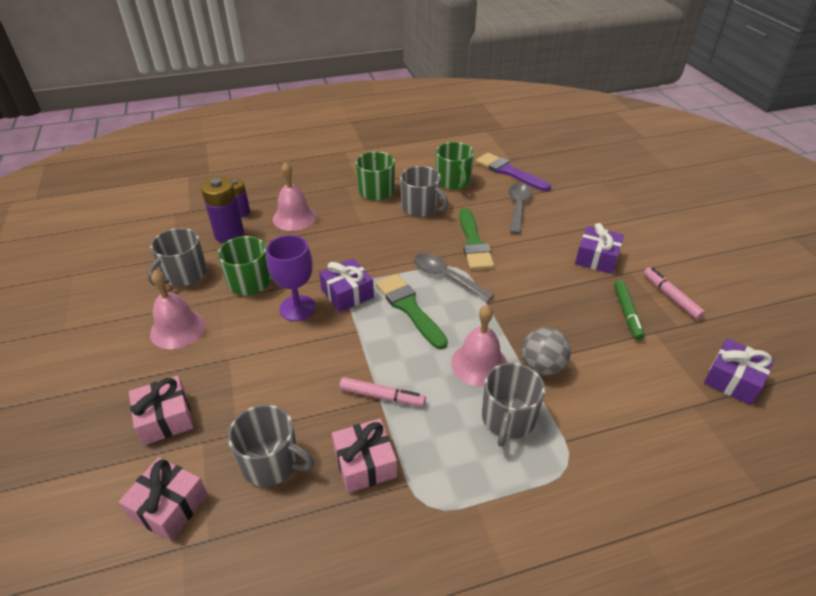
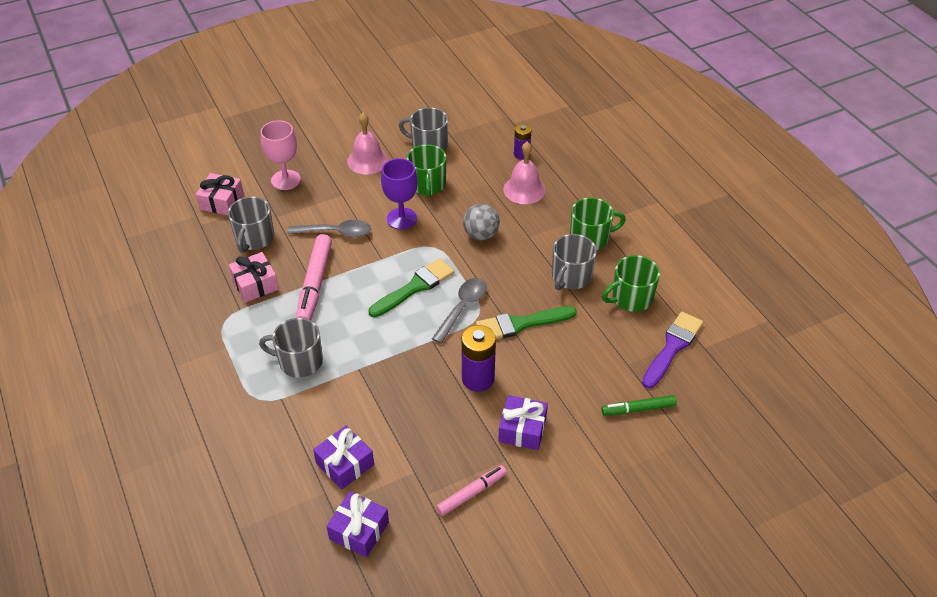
camera: 80 degrees right, 5 degrees up
(165, 418) = (285, 180): pink gift -> pink goblet
(229, 235) = (486, 156): purple battery -> purple battery (478, 379)
(347, 293) = (425, 245): purple gift -> purple gift (345, 464)
(382, 396) = (314, 284): pink marker -> pink marker, size x1.64
(479, 364) = (355, 340): pink bell -> none
(518, 207) = (599, 358): grey spoon -> grey spoon (336, 232)
(542, 366) = (357, 383): grey ball -> grey ball (481, 235)
(627, 313) = (437, 451): green marker -> green marker (638, 409)

